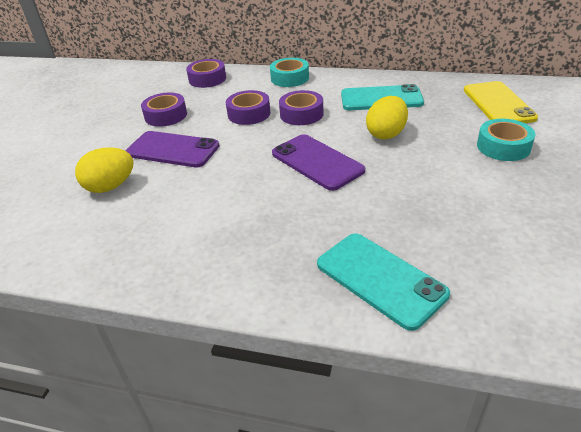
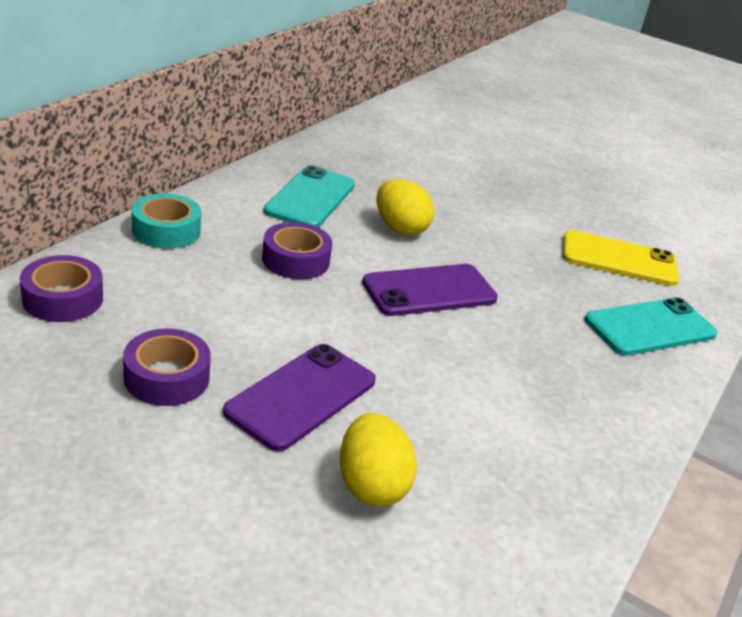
camera: 80 degrees left, 5 degrees down
(249, 114) = (250, 298): purple tape -> none
(498, 104) = (389, 151): yellow phone -> yellow phone (619, 259)
(503, 147) = (474, 187): turquoise tape -> none

